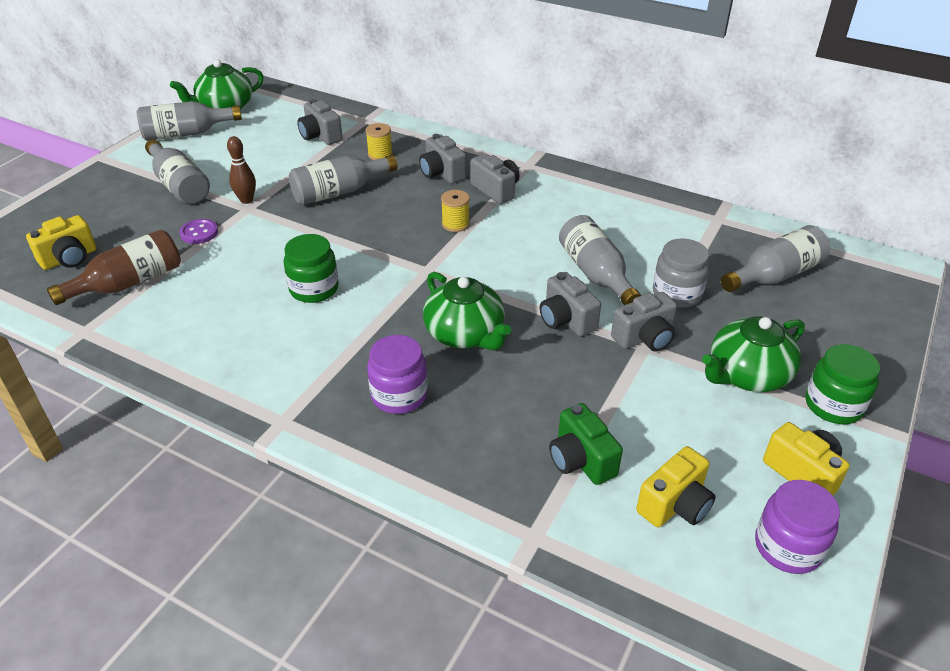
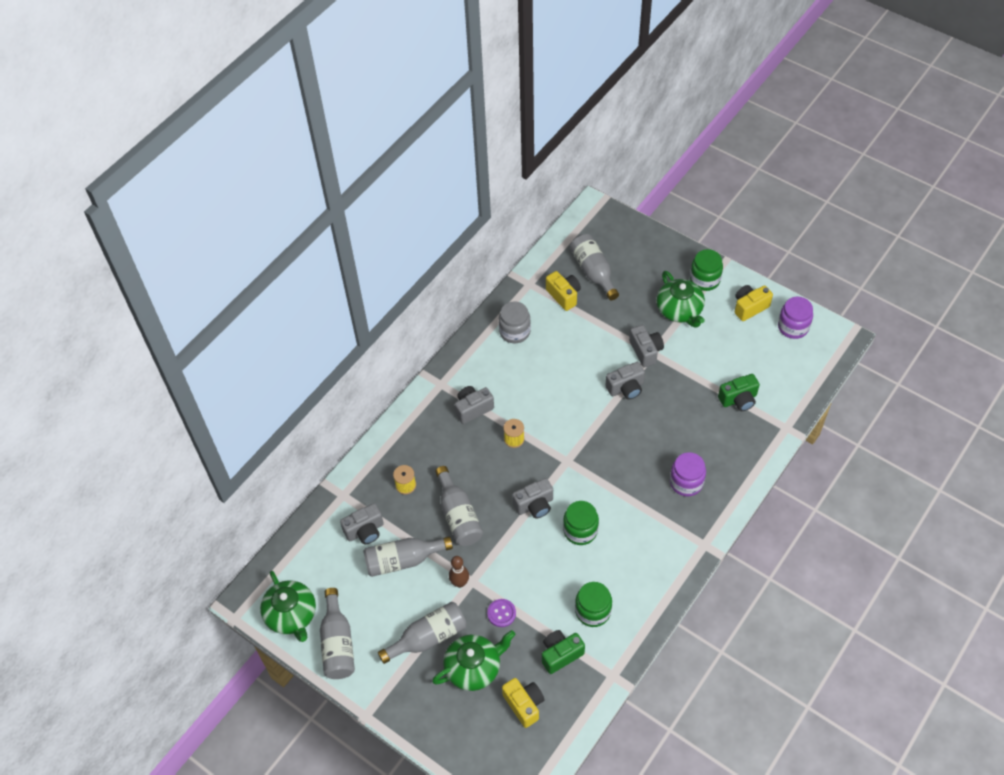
camera: 80 degrees left, 15 degrees up
(129, 283) = (560, 654): brown bottle -> green camera
(186, 307) = (593, 611): none -> green jar
(442, 173) = (442, 442): grey camera -> grey camera (534, 505)
(465, 334) = (634, 443): green teapot -> green teapot (474, 668)
(596, 274) = (582, 364): grey bottle -> grey bottle (403, 560)
(675, 505) = (768, 365): yellow camera -> yellow camera (564, 295)
(677, 294) = (606, 326): grey jar -> grey jar (514, 331)

